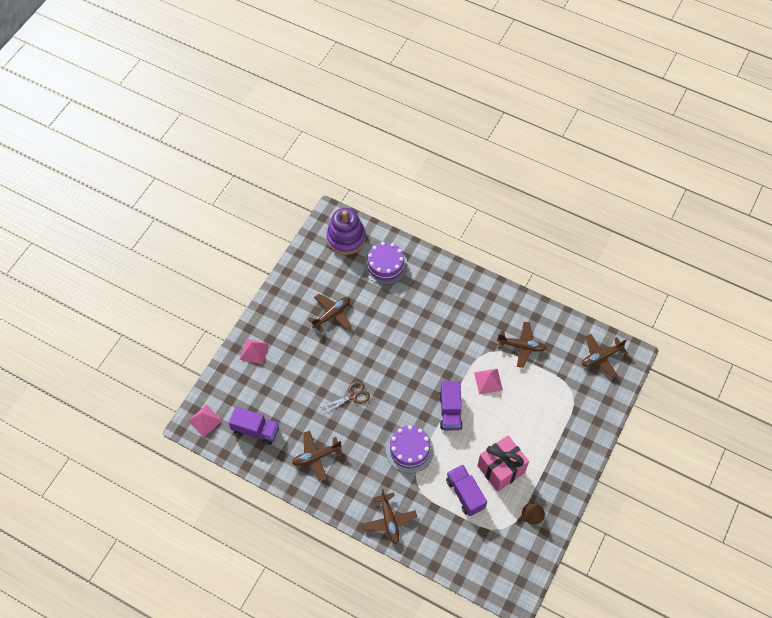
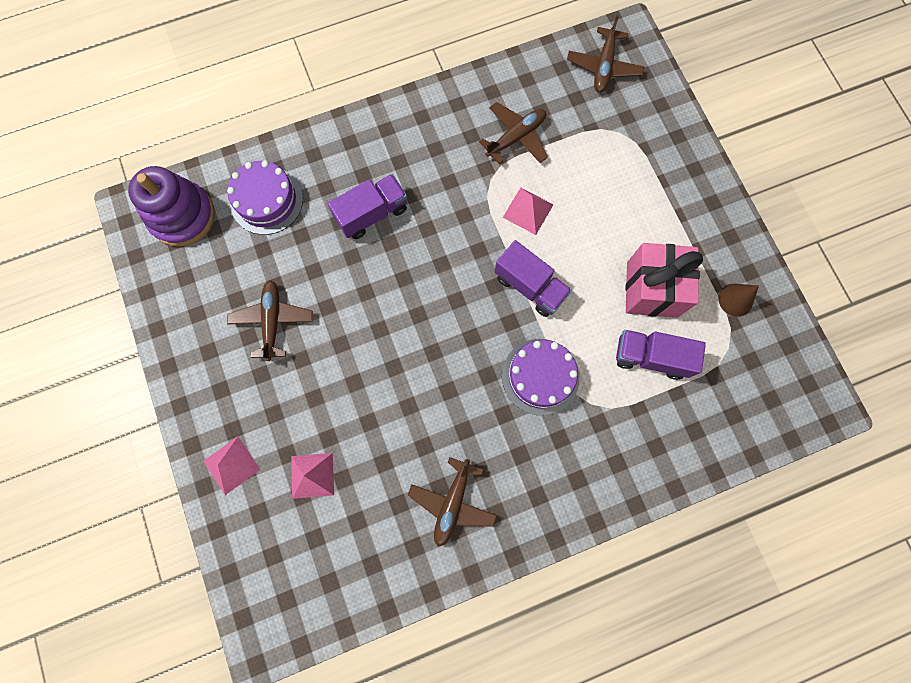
camera: 50 degrees left, 15 degrees up
(205, 420) = (272, 616): pink pyramid -> pink pyramid (312, 475)
(256, 430) = (347, 555): purple truck -> purple truck (372, 214)
(352, 396) = (408, 387): brown scissors -> none
(389, 520) = (614, 479): brown plane -> none

